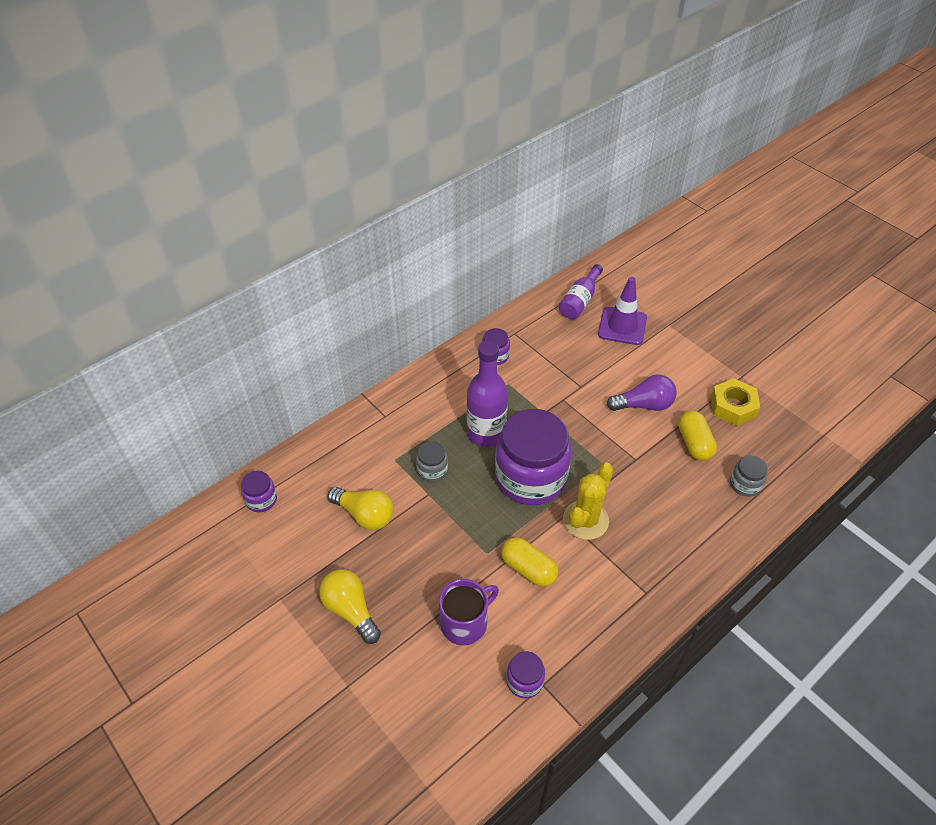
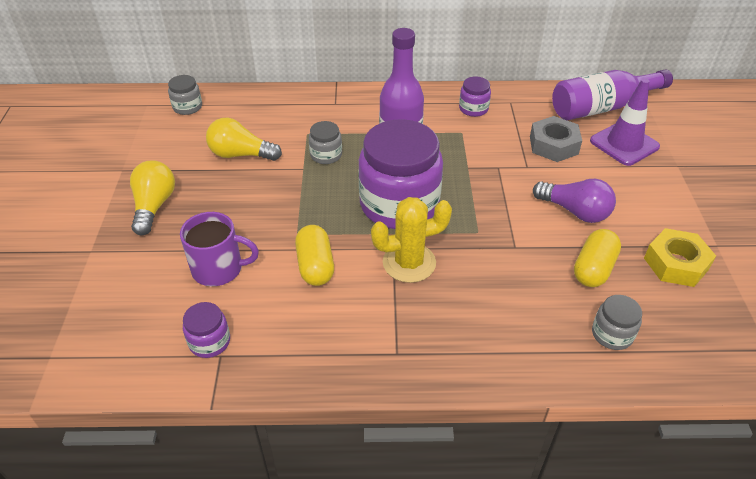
camera: 40 degrees right, 5 degrees down
(261, 500) = (187, 107): purple jar -> grey jar
(364, 515) = (241, 154): yellow light bulb -> yellow light bulb turned 120 degrees clockwise
(580, 300) = (602, 107): purple bottle -> purple bottle, size x1.50
(580, 356) = (553, 145): none -> grey nut

